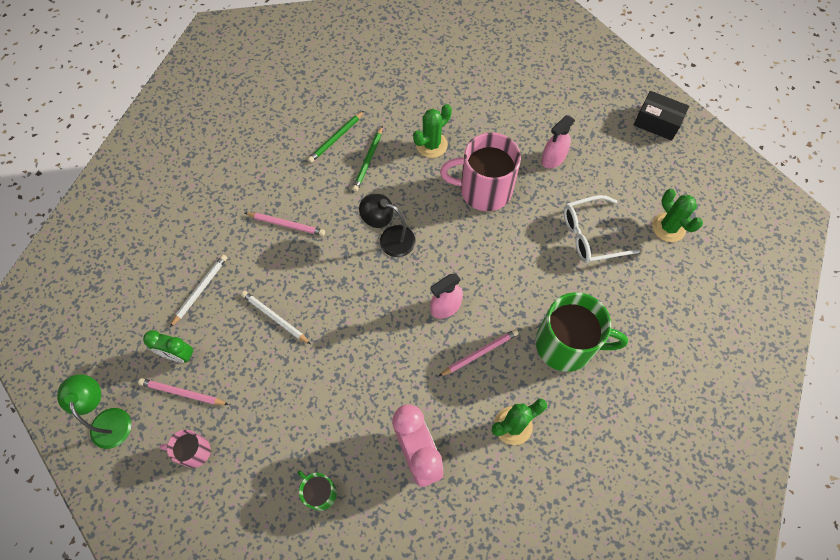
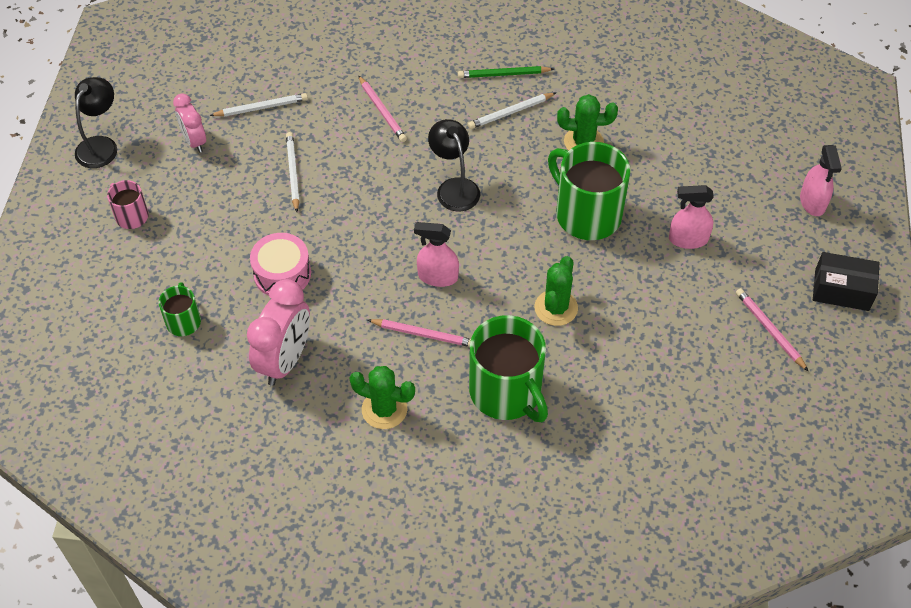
camera: 45 degrees right, 10 degrees down
(109, 419) = (101, 145): green lamp -> black lamp
(179, 355) = (194, 141): green clock -> pink clock
(182, 393) = (168, 170): pink pencil -> pink pencil (769, 330)
(348, 395) = (282, 274): none -> pink drum
(368, 160) = (510, 112): green pencil -> white pencil
(484, 190) = (587, 214): pink mug -> green mug
(588, 82) = (812, 202): none -> pink spray bottle
(590, 235) = (641, 329): white glasses -> none
(657, 122) = (841, 290): black box -> black box turned 60 degrees counterclockwise
(668, 227) = (731, 385): green cactus -> green cactus (556, 308)

